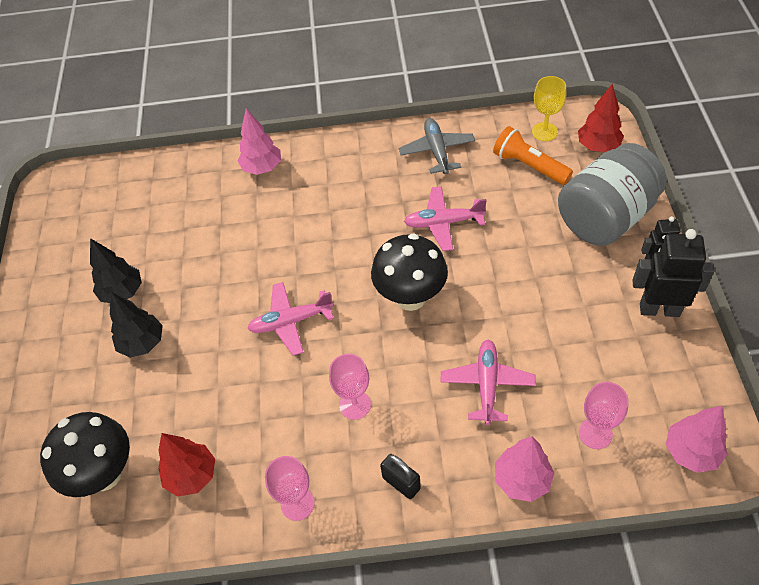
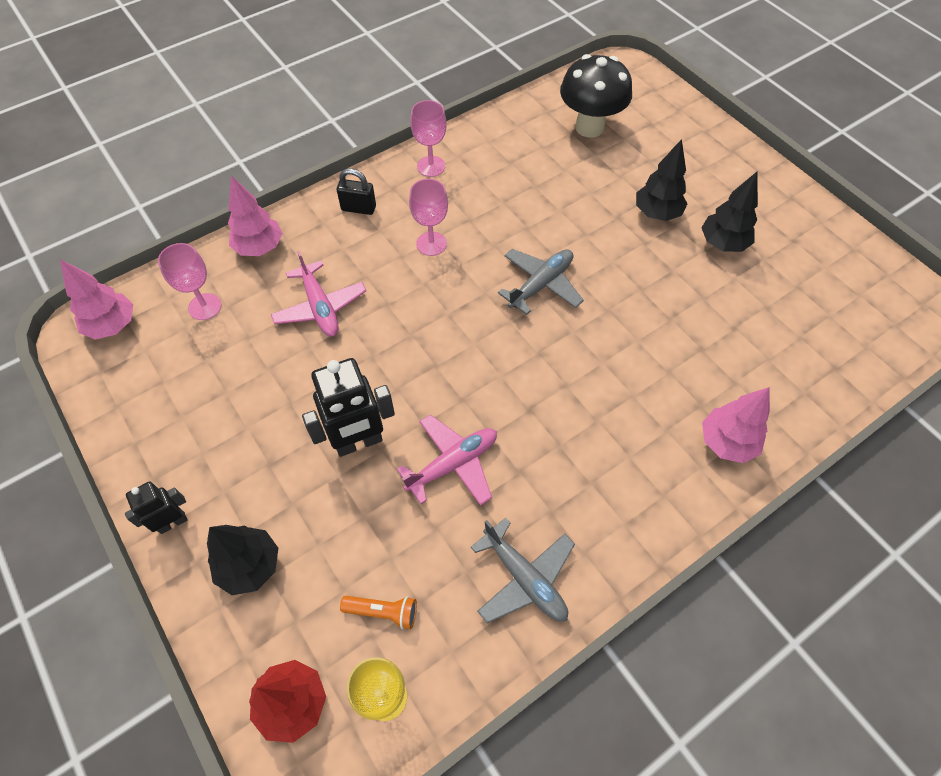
camera: 145 degrees right, 5 degrees up
(192, 475) = (524, 151): red tree -> none
(291, 322) = (541, 285): pink plane -> grey plane
(410, 297) = (438, 357): black mushroom -> none
(529, 166) = (383, 612): orange flashlight -> orange flashlight, size x0.60
(605, 217) = (250, 566): grey jar -> black tree
(659, 309) = (160, 459): black robot -> black robot (359, 442)

